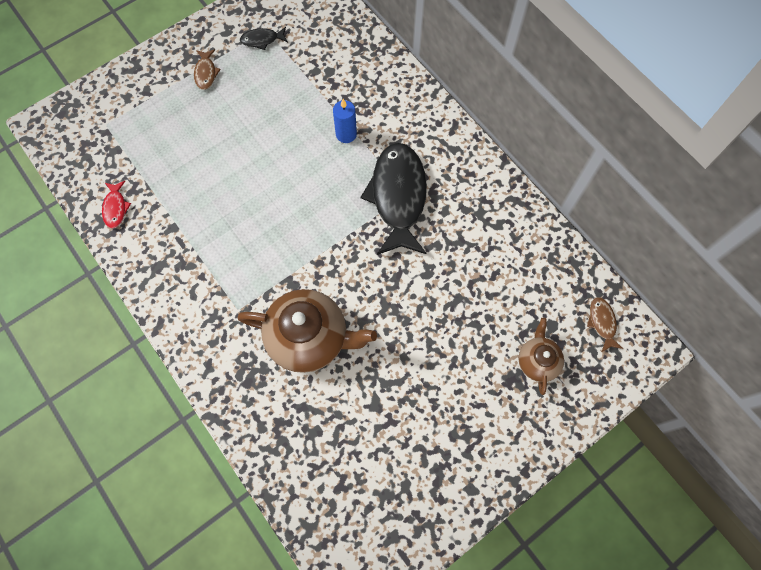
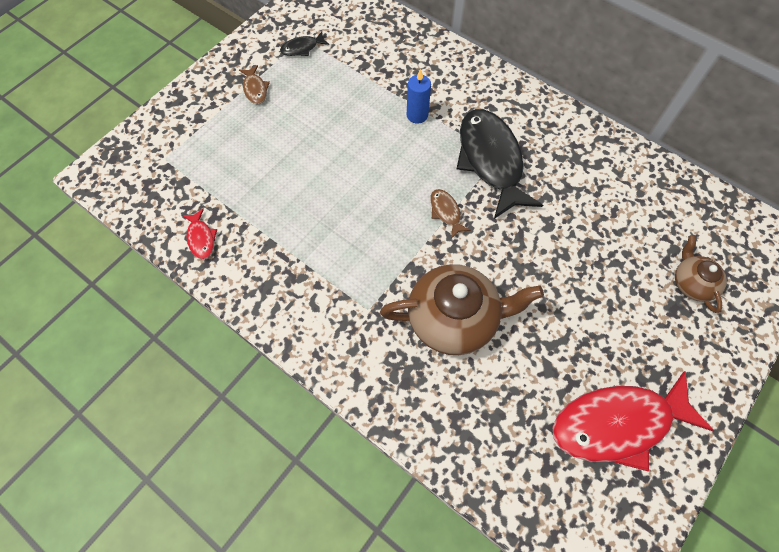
camera: 15 degrees left, 5 degrees down
(416, 467) = (618, 423): none -> red fish
(602, 322) = (735, 231): brown fish -> brown fish (446, 212)

